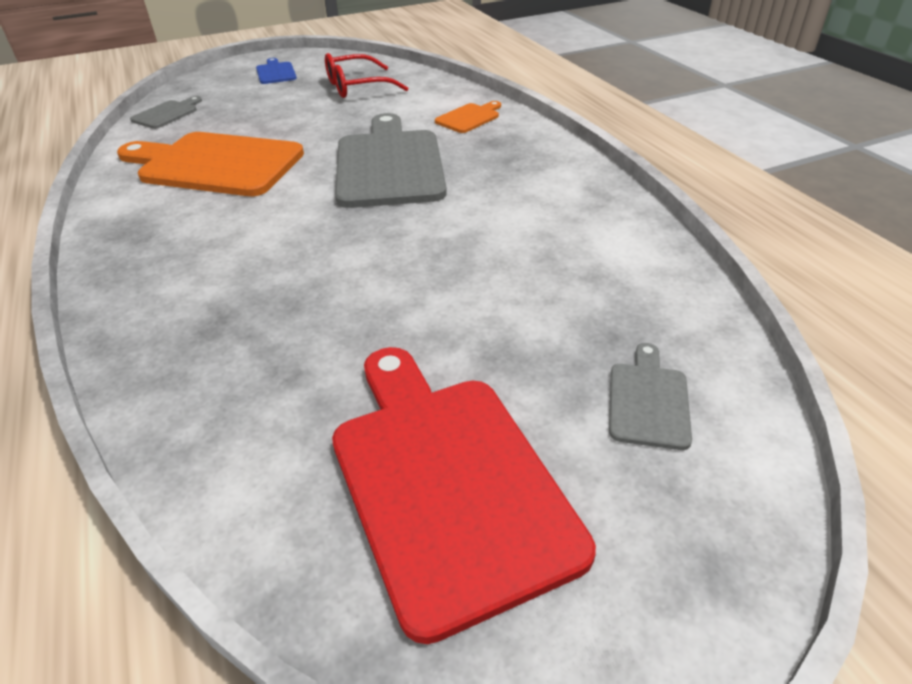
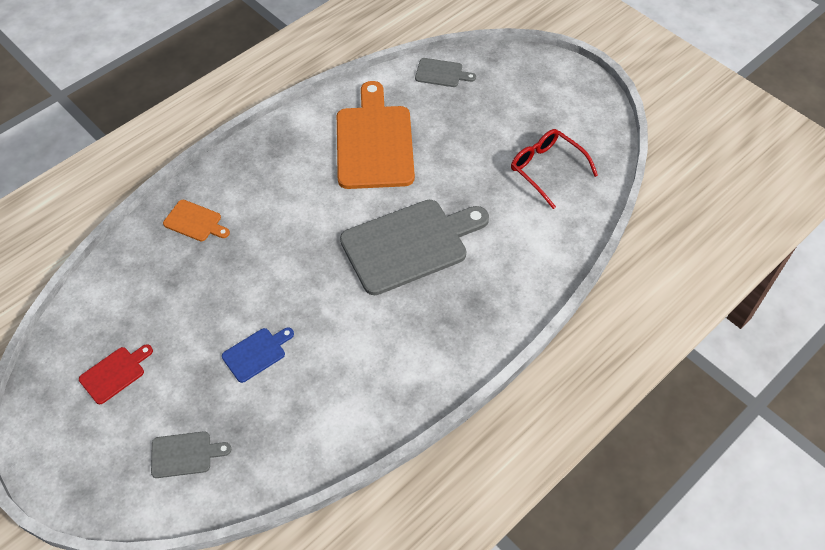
camera: 70 degrees right, 15 degrees up
(276, 72) = (551, 100): blue cutting board -> blue cutting board (256, 353)
(447, 481) = (115, 373): red cutting board -> red cutting board, size x0.46
(469, 118) = (515, 272): orange cutting board -> orange cutting board (195, 222)

